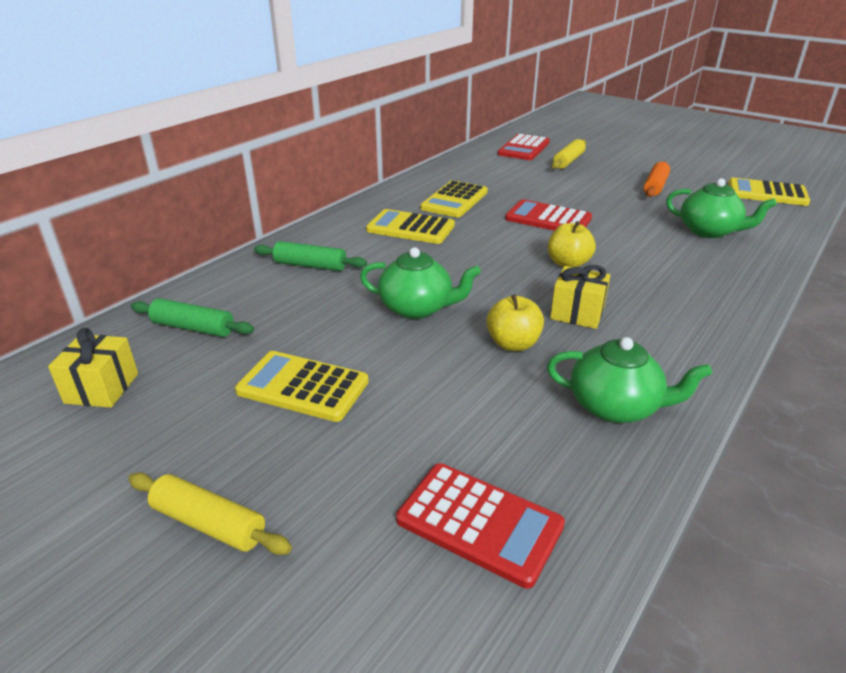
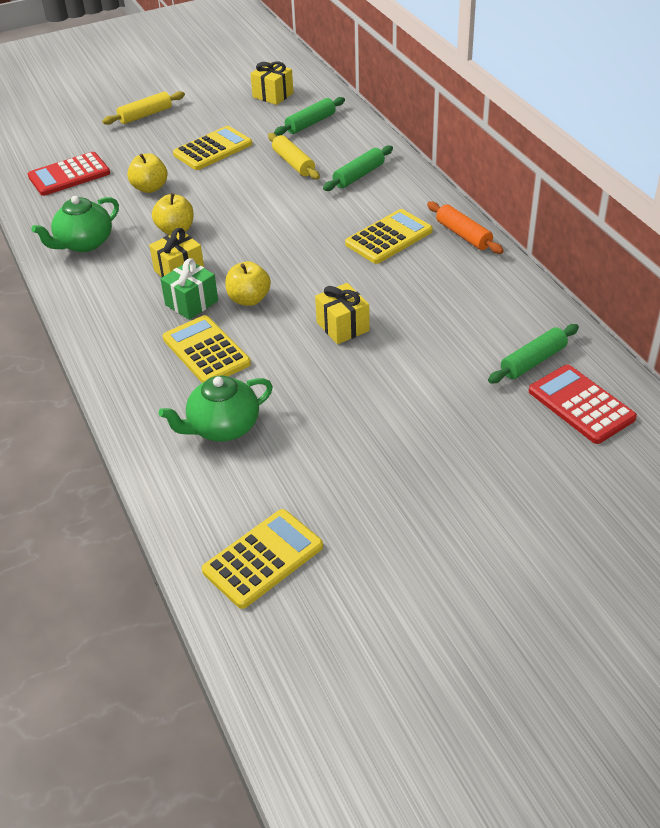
camera: 120 degrees right, 10 degrees up
(417, 308) = (254, 205): green teapot -> none
(444, 405) = (150, 188): none -> yellow apple
(454, 200) = (435, 283): yellow calculator -> yellow calculator (206, 351)
(502, 162) = (533, 361): none -> green rolling pin
(548, 219) = (342, 327): red calculator -> yellow gift
(568, 161) = (503, 425): yellow rolling pin -> yellow rolling pin (293, 163)
(611, 289) = (191, 303): none -> green gift
(655, 186) = (362, 459): orange rolling pin -> orange rolling pin (463, 235)

